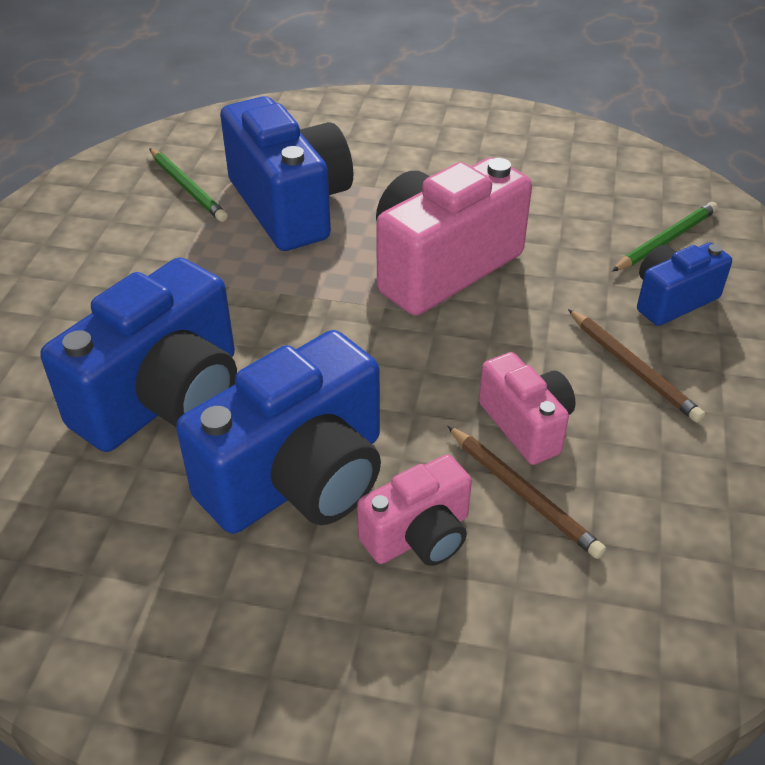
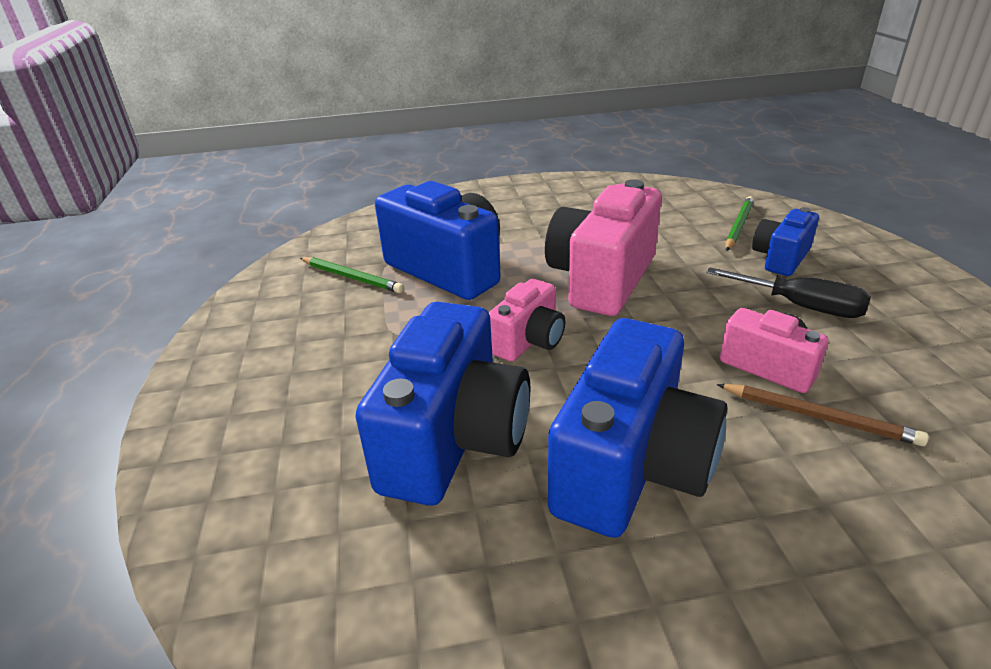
camera: 20 degrees left, 10 degrees down
(419, 536) = (774, 479): pink camera -> pink camera (528, 341)
(632, 368) = (801, 306): brown pencil -> black screwdriver

